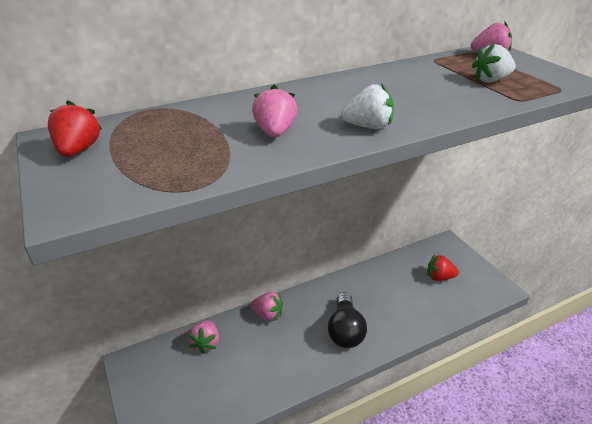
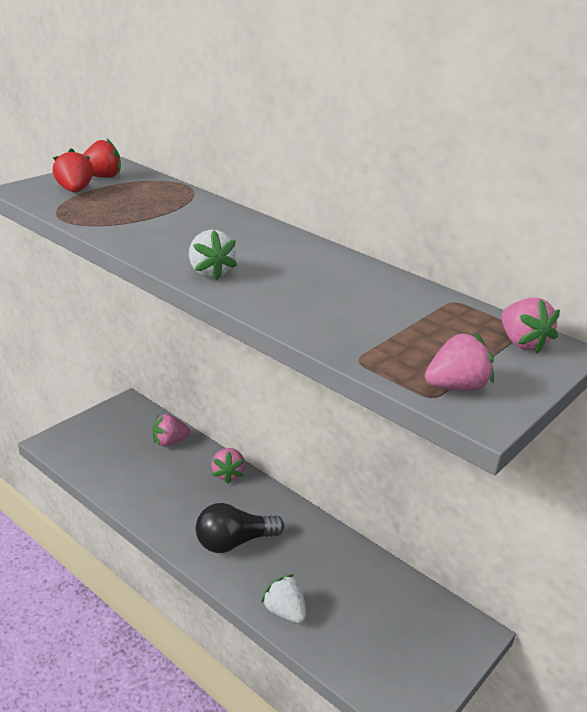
camera: 65 degrees right, 5 degrees down
(275, 132) = (171, 234): pink strawberry -> pink strawberry (455, 387)
(439, 277) = (386, 627): red strawberry -> red strawberry (74, 190)
(490, 80) = (413, 341): white strawberry -> white strawberry (284, 612)

